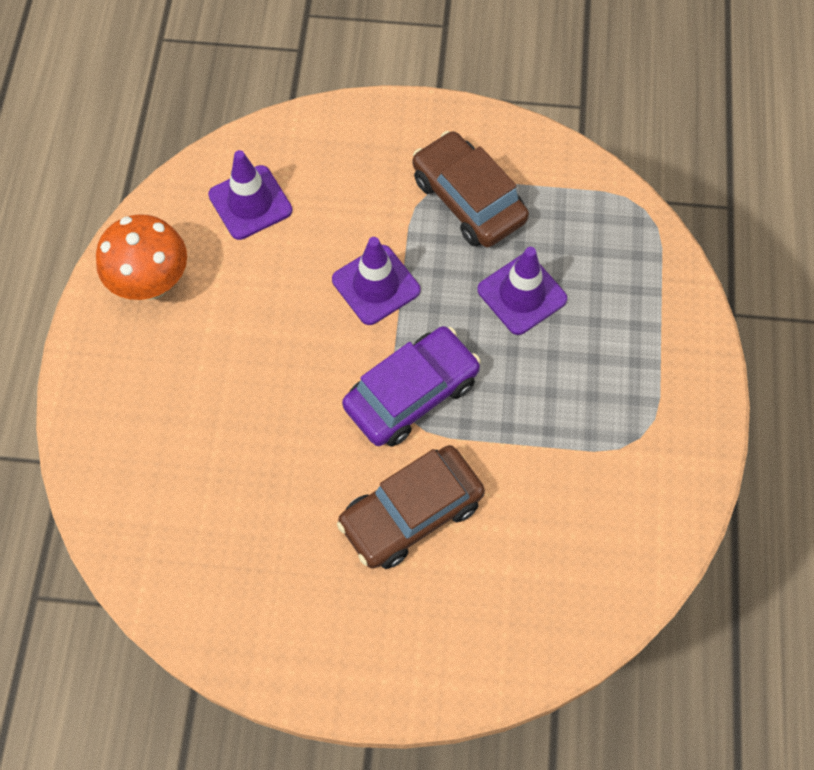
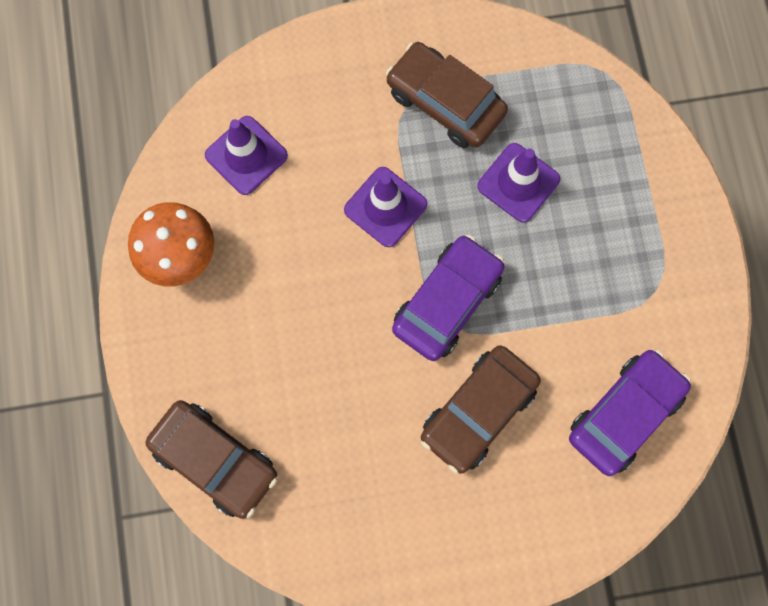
camera: 15 degrees left, 10 degrees up
(118, 491) = (215, 460): none -> brown car
(570, 557) = (625, 414): none -> purple car

